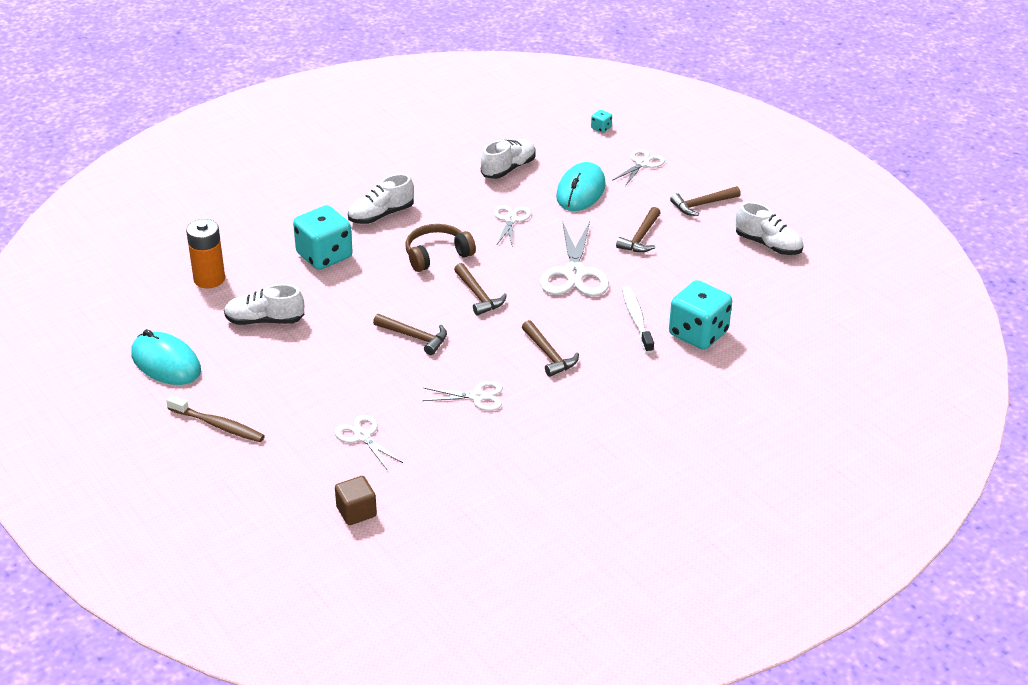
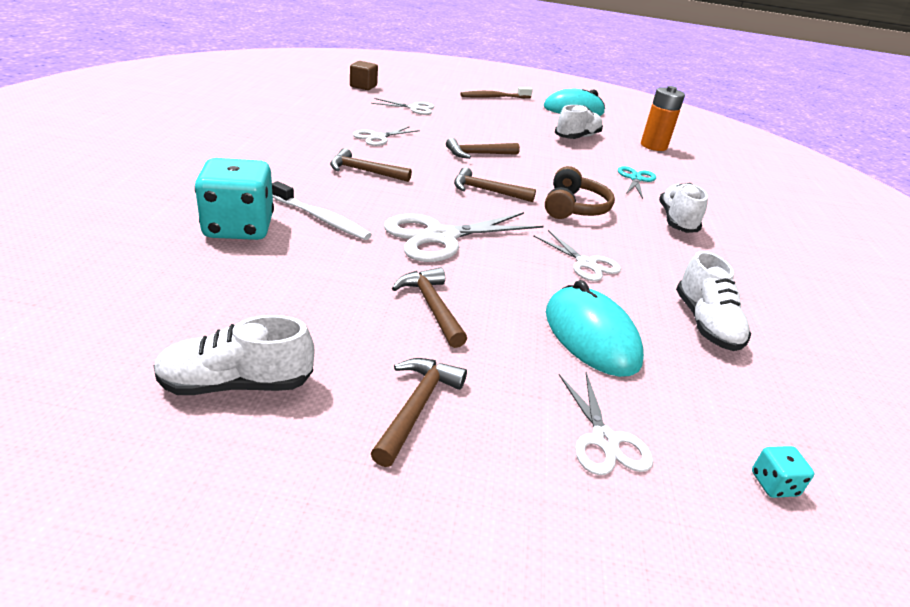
camera: 130 degrees right, 5 degrees down
(324, 256) = (635, 179): turquoise dice -> turquoise scissors
(574, 273) = (441, 237): white scissors -> white scissors turned 75 degrees counterclockwise

